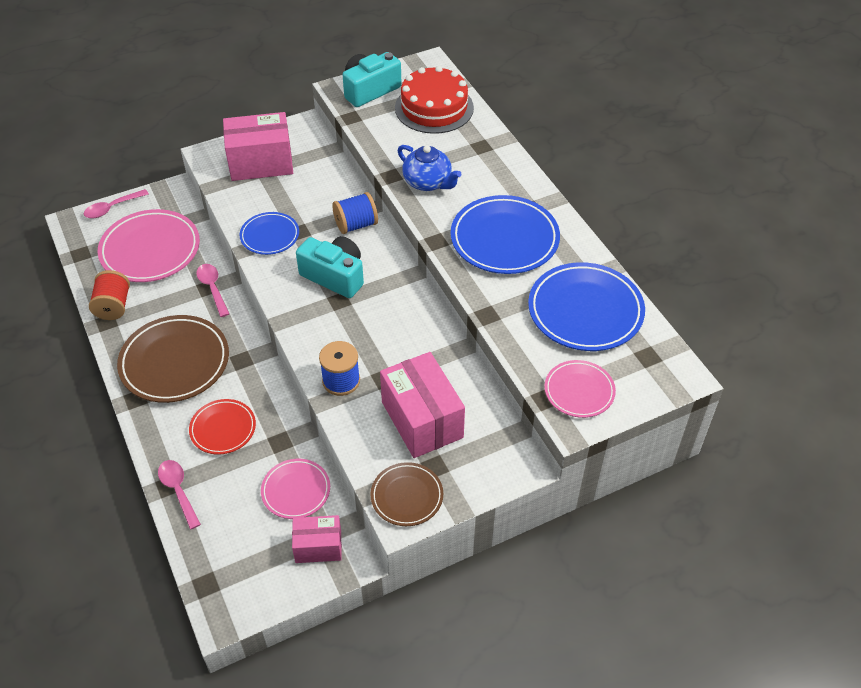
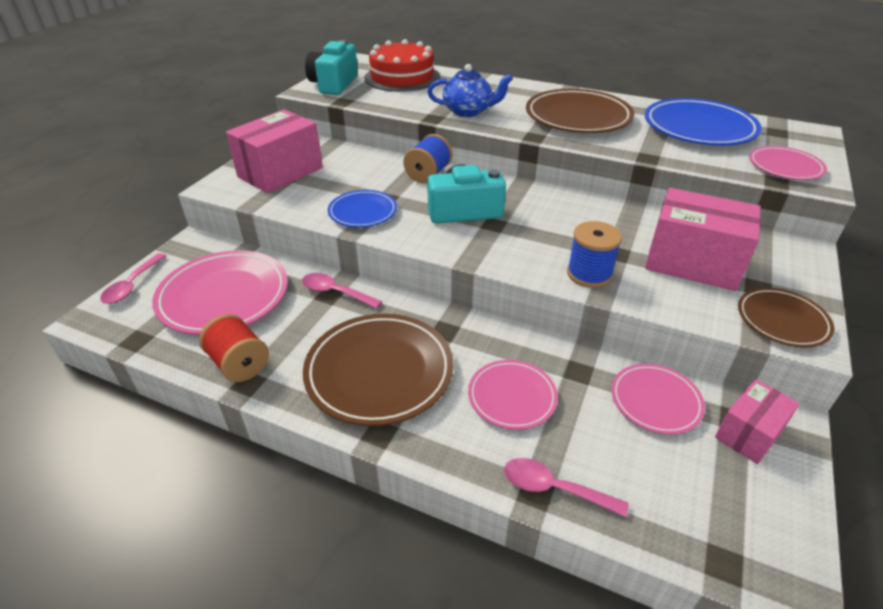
camera: 40 degrees left, 10 degrees down
(223, 429) = (512, 397): red plate -> pink plate
(504, 239) = (578, 117): blue plate -> brown plate

